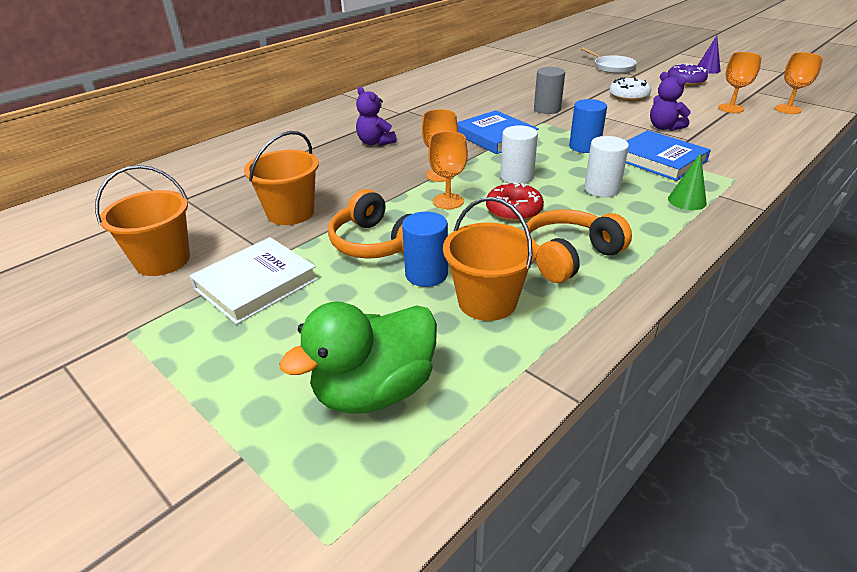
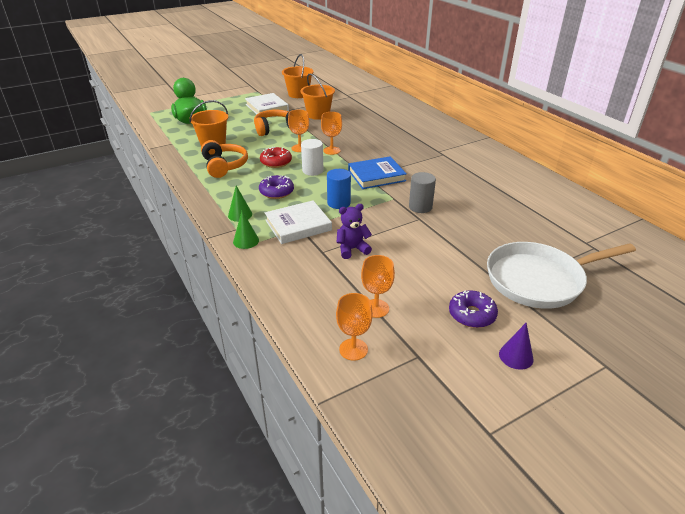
camera: 105 degrees right, 0 degrees up
(375, 142) = (389, 139): purple teddy bear -> none
(426, 274) = (242, 135): blue cylinder -> none
(601, 189) = (276, 192): white cylinder -> purple donut
(611, 67) = (539, 280): white pan -> white pan, size x1.89
(628, 96) = (436, 258): white donut -> none
(659, 160) = (298, 225): blue book -> white book
(732, 182) = (246, 241): none -> green cone

